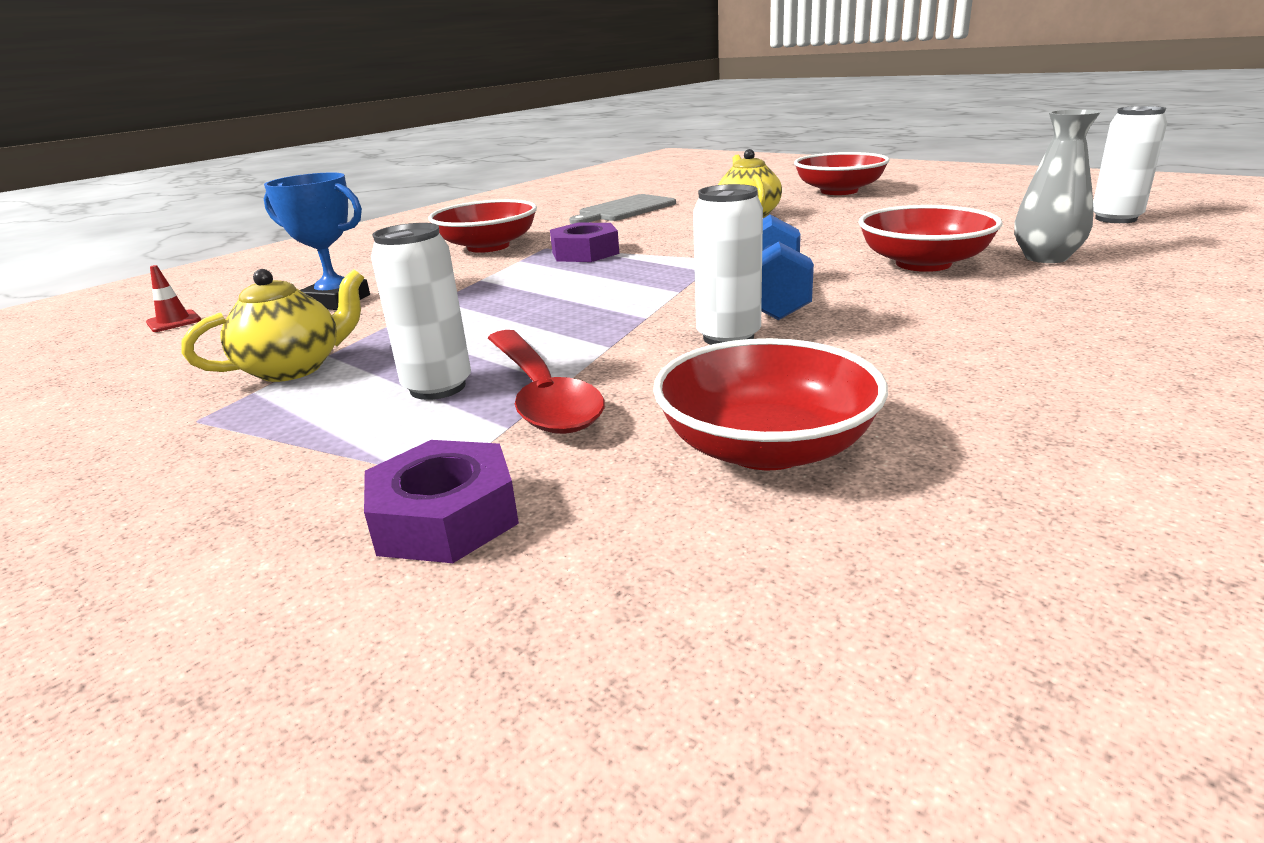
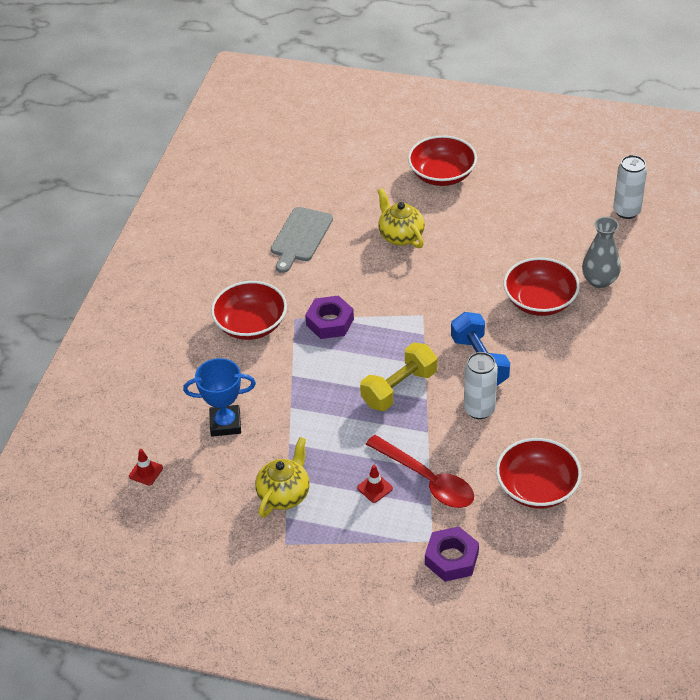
camera: 25 degrees left, 20 degrees up
(438, 387) = (375, 488): white can -> red traffic cone
(613, 304) = (399, 388): none -> yellow dumbbell

